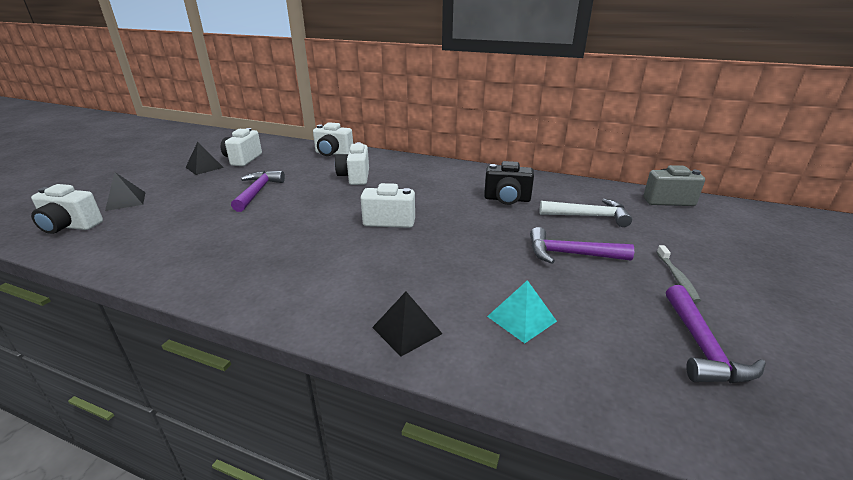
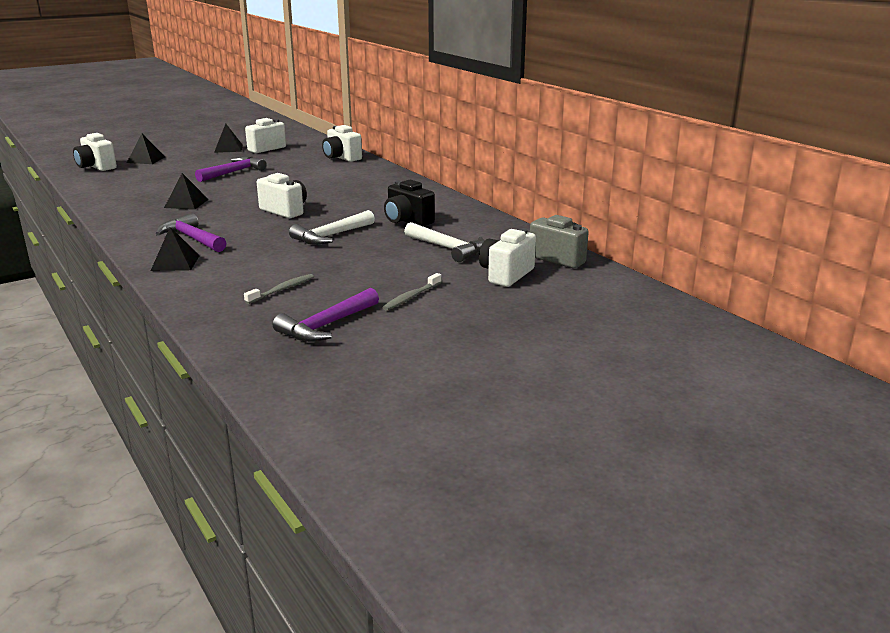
camera: 35 degrees right, 5 degrees down
(272, 242) = (186, 203): none -> black pyramid
(355, 177) = (321, 178): white camera -> white camera (506, 275)
(483, 235) = (331, 236): none -> white hammer
(521, 319) = (249, 279): turquoise pyramid -> none
(570, 254) = (366, 263): purple hammer -> purple hammer (192, 238)
(576, 318) = (282, 290): none -> grey toothbrush

